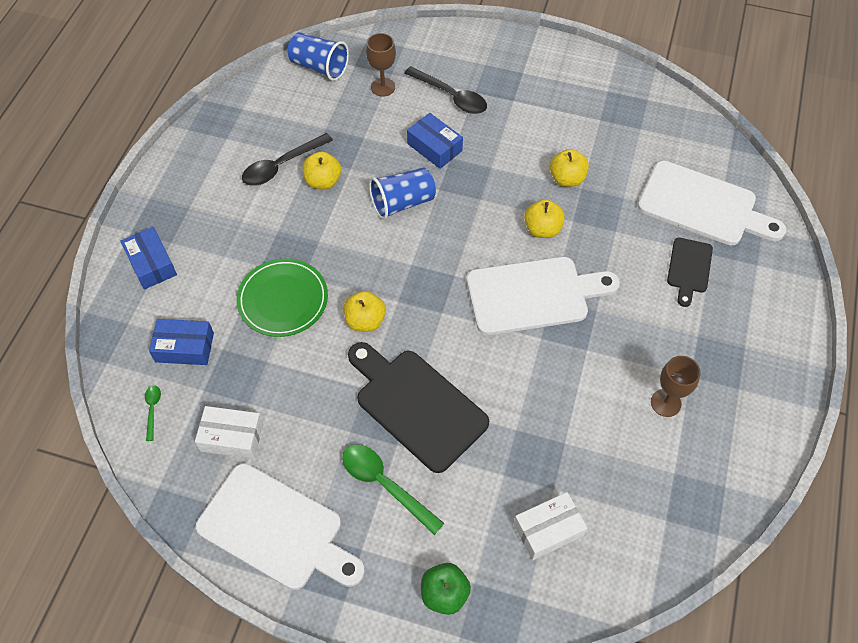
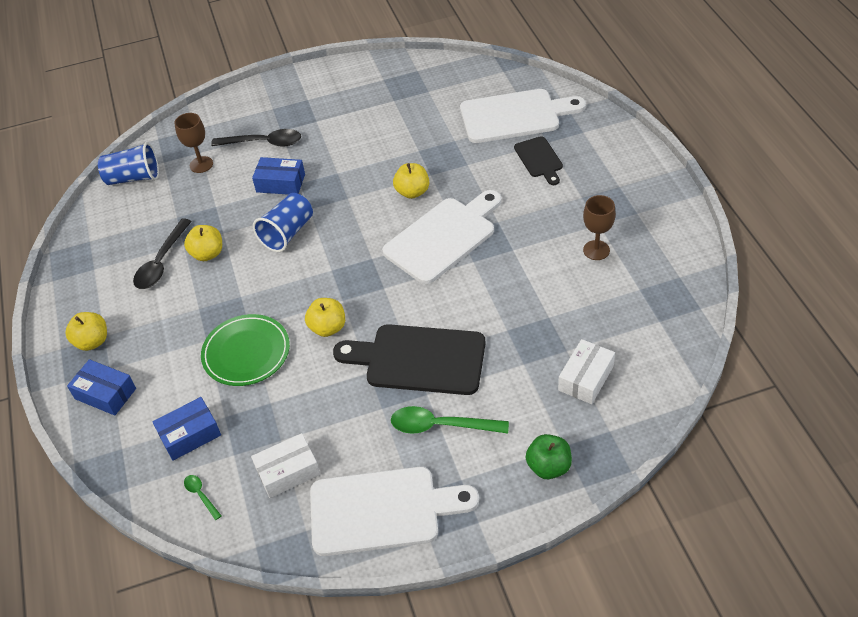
camera: 30 degrees left, 10 degrees down
(567, 179) = (402, 150): yellow apple -> yellow apple (92, 341)

